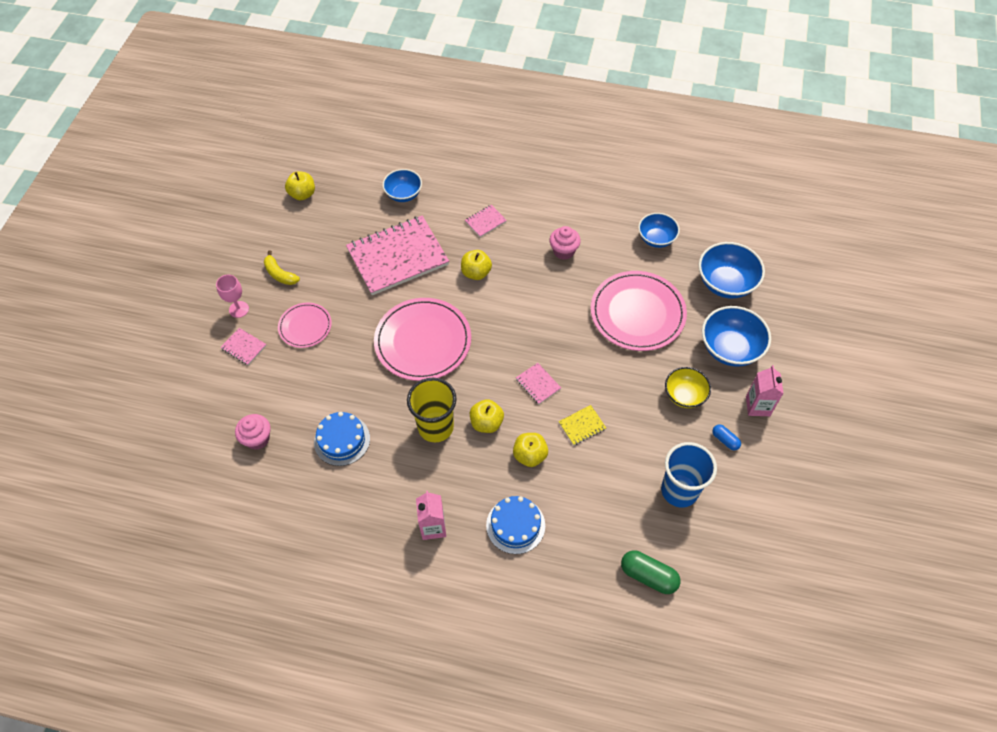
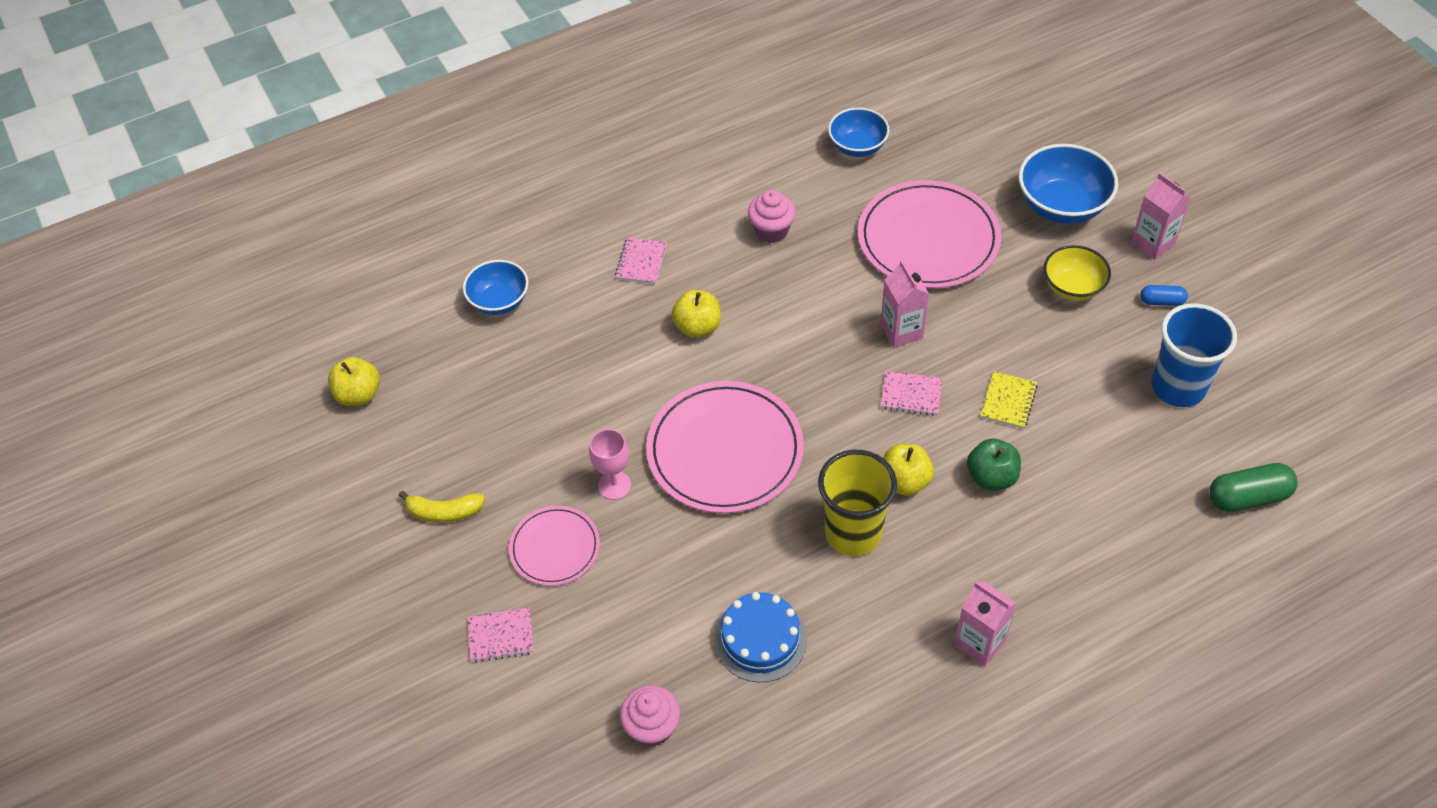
camera: 40 degrees left, 5 degrees down
(239, 309) = (437, 597): pink goblet -> pink goblet (614, 485)
(398, 257) = (579, 379): pink notebook -> none
(515, 525) = (1063, 563): blue cake -> none
(530, 455) = (991, 477): yellow apple -> green apple
(569, 349) = (901, 331): none -> pink carton
(725, 283) = (981, 143): blue bowl -> none

